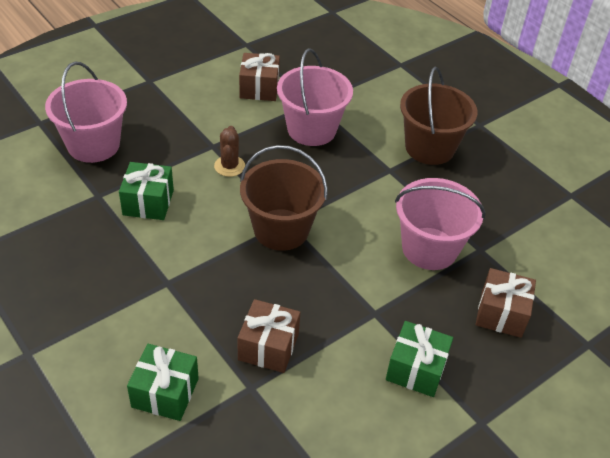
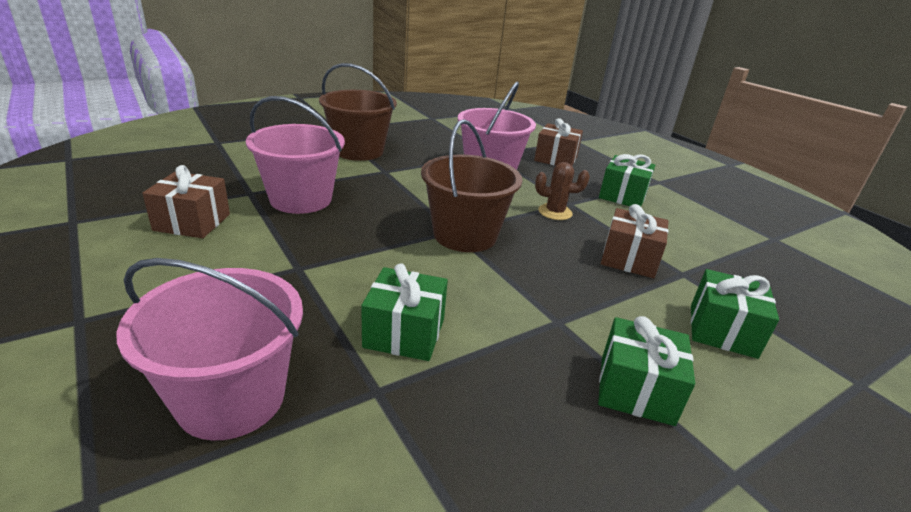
camera: 85 degrees left, 15 degrees down
(98, 317) = (636, 390): none -> green gift
(229, 166) = (346, 258): brown cactus -> brown cactus (555, 212)

